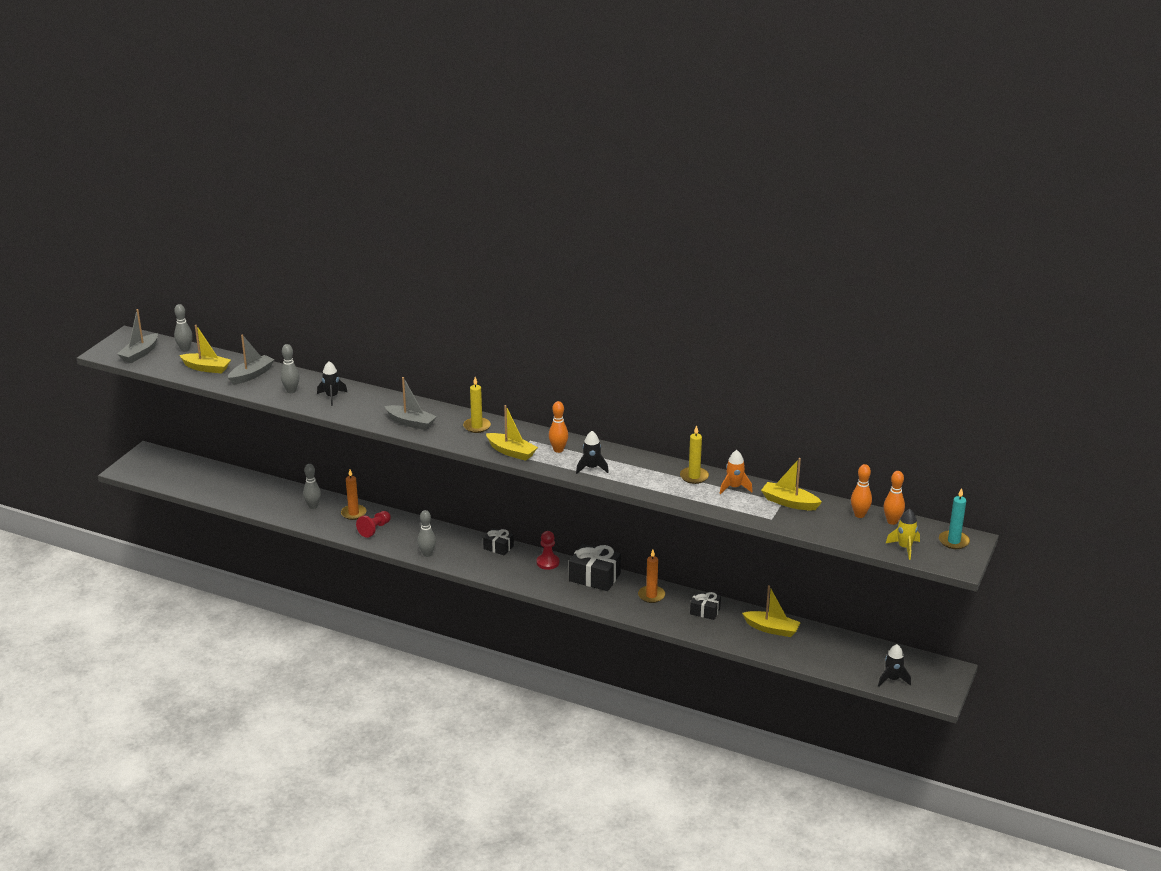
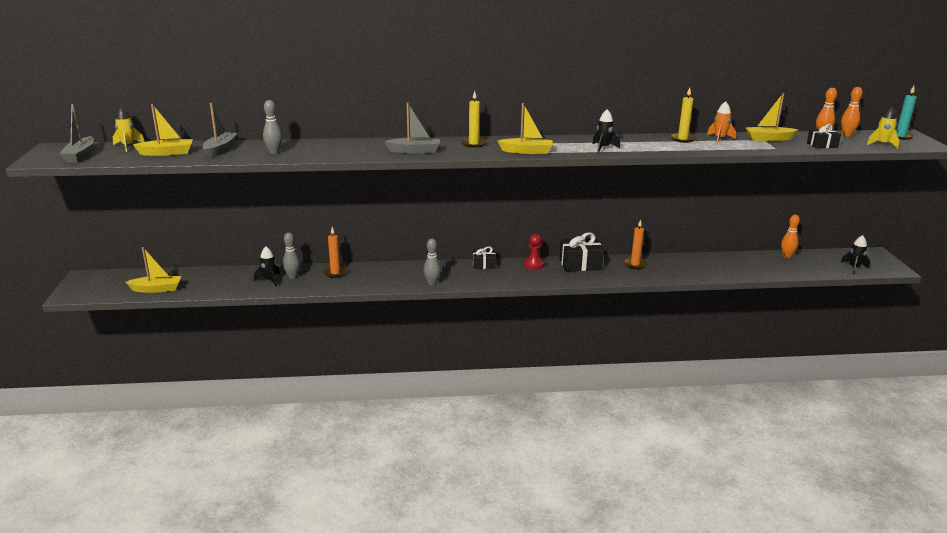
camera: 30 degrees left, 5 degrees down
(185, 349) = (128, 146): grey bowling pin -> yellow rocket
(332, 397) = (319, 149): black rocket -> black rocket (269, 280)
(374, 529) = (367, 278): red pawn -> none
(558, 450) = (560, 144): orange bowling pin -> orange bowling pin (787, 256)
(705, 611) = (683, 263): black gift -> black gift (822, 145)
(771, 629) = (740, 261): yellow boat -> yellow boat (156, 289)

